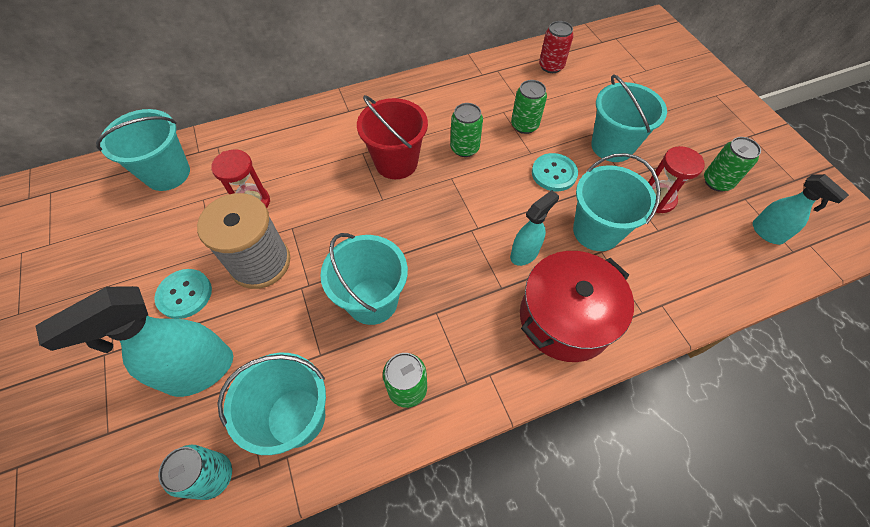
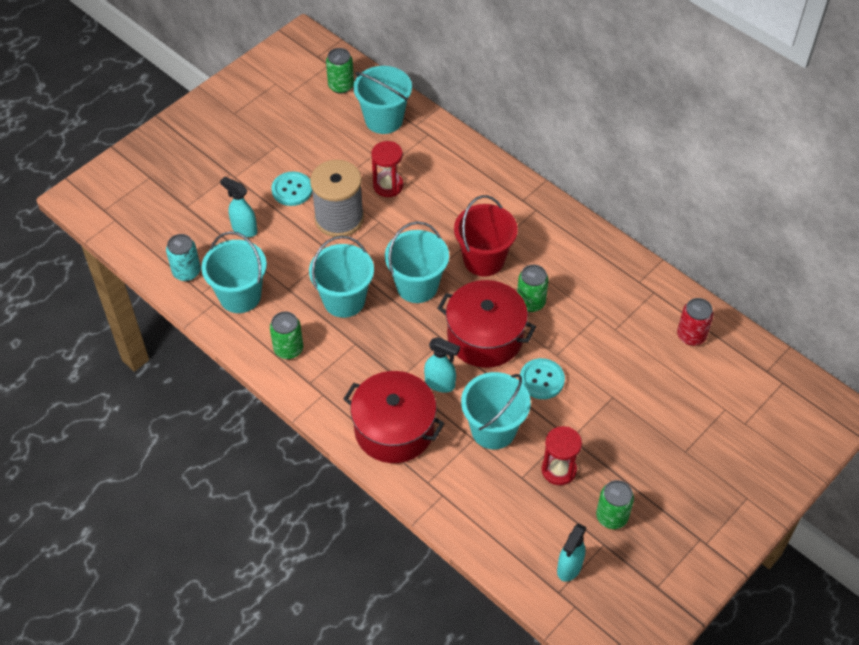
camera: 65 degrees right, 5 degrees down
(199, 371) = (244, 229): turquoise spray bottle -> turquoise spray bottle, size x0.57
(485, 196) = (485, 337): none -> red pot
(524, 125) = (589, 339): green can -> green can (341, 86)
(612, 146) = (606, 418): turquoise bucket -> turquoise bucket (417, 286)

